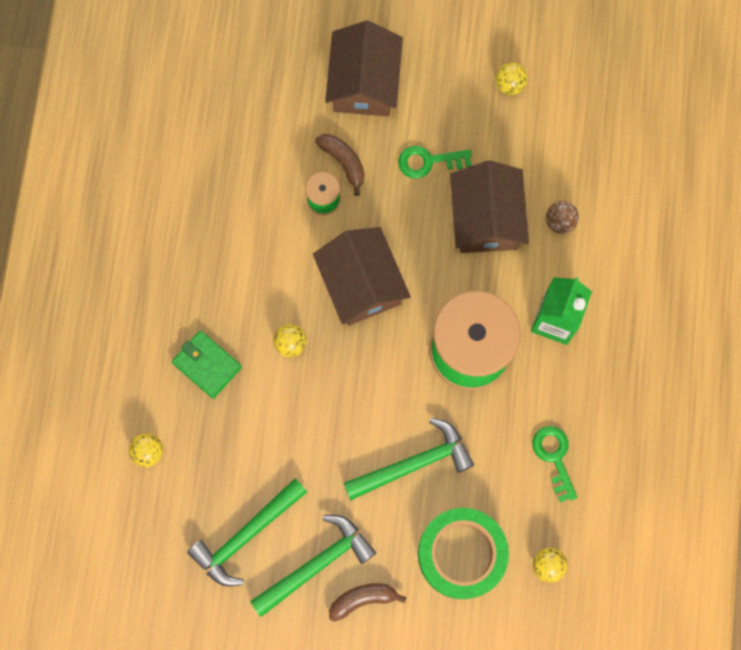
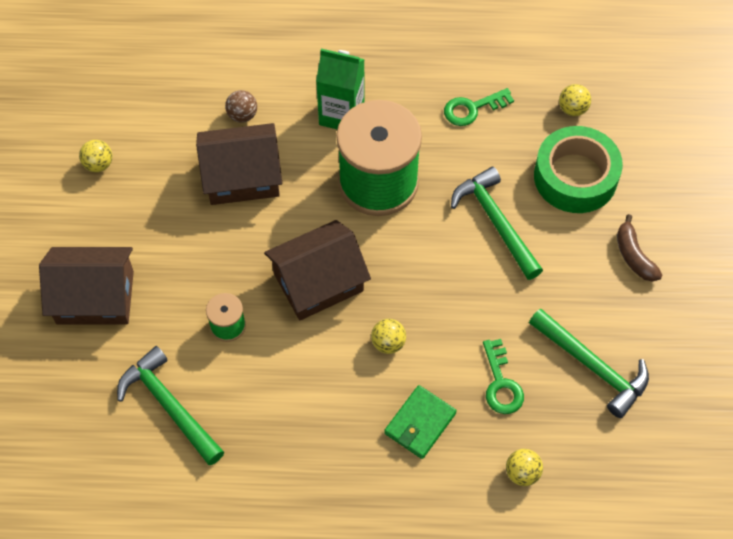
camera: 95 degrees left, 15 degrees down
(316, 564) = (608, 299): green hammer -> green hammer (169, 406)
(344, 162) = (186, 309): brown banana -> none
(428, 161) = (183, 231): green key -> green key (501, 383)

